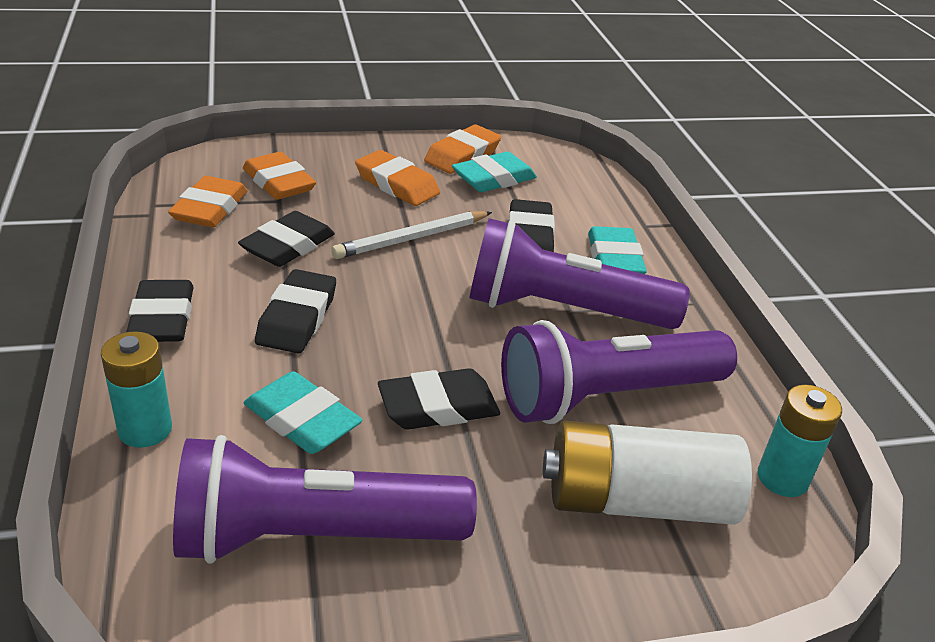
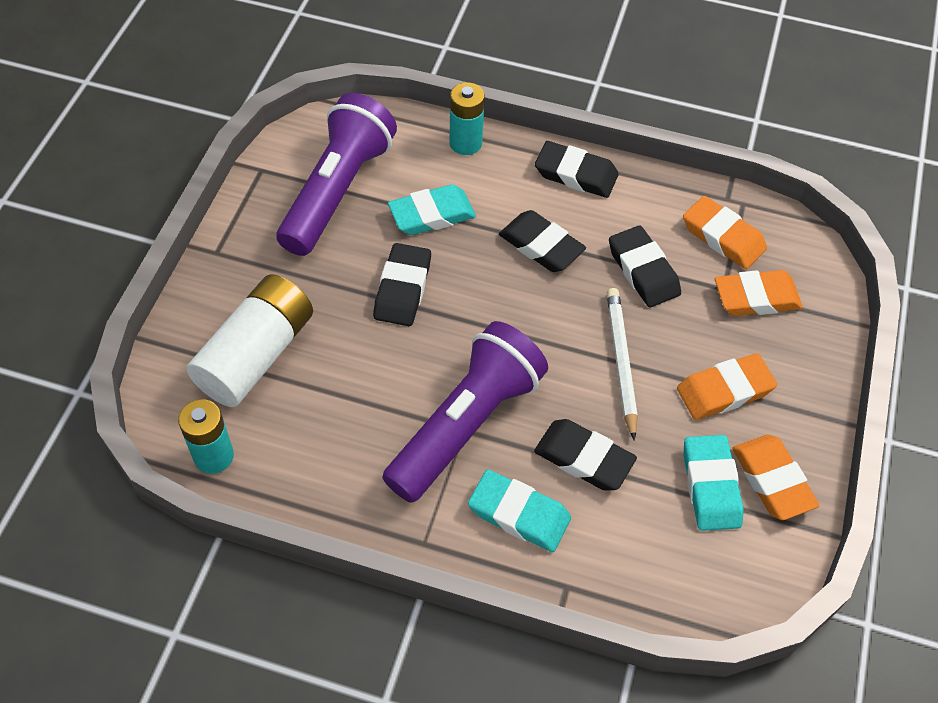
camera: 120 degrees right, 20 degrees up
(605, 397) = (353, 394): purple flashlight -> none

